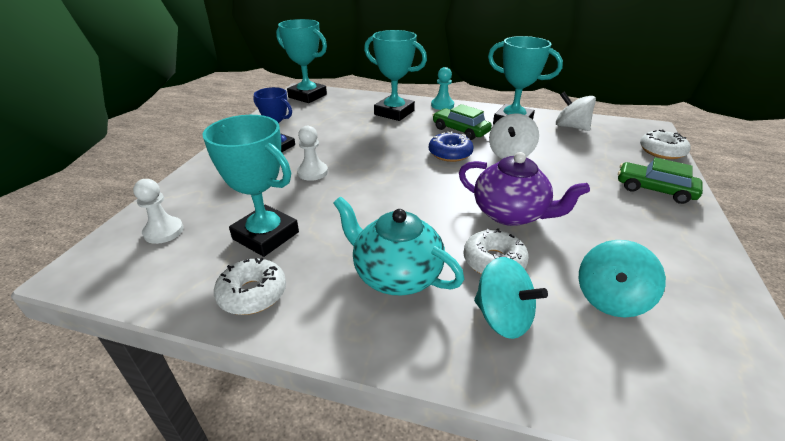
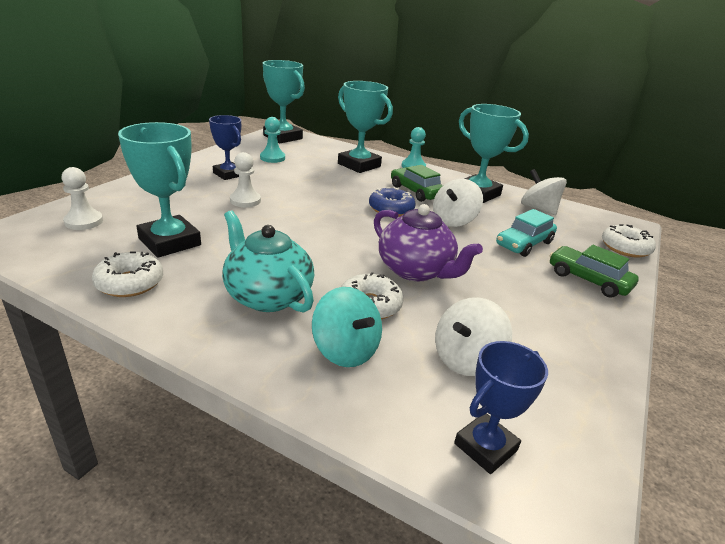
camera: 10 degrees right, 5 degrees down
(311, 120) = (272, 158): none -> turquoise pawn
(581, 165) = (524, 244): none -> turquoise car
(610, 298) = (466, 359): turquoise spinning top -> white spinning top
(685, 390) = (485, 447): none -> blue trophy

